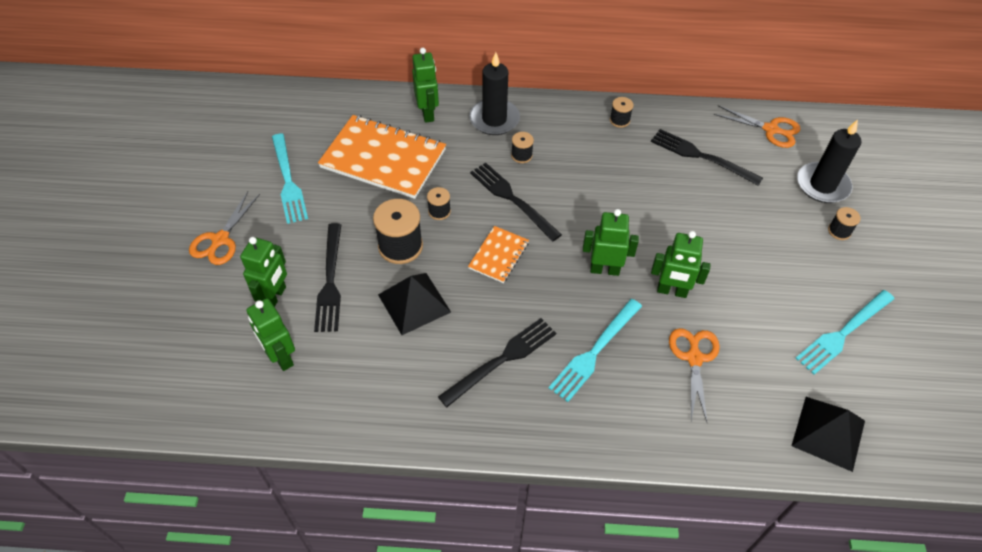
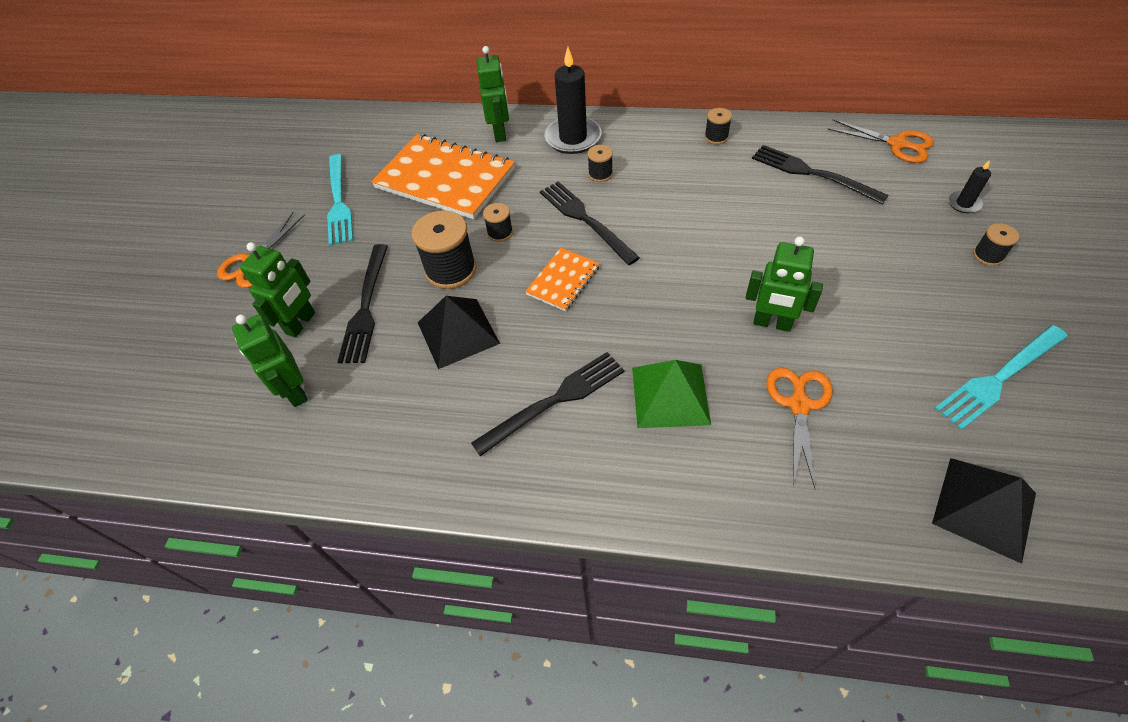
camera: 10 degrees right, 0 degrees up
(594, 353) = (670, 395): turquoise fork -> green pyramid
(604, 269) = (689, 297): green robot -> none
(822, 185) = (964, 203): black candle -> black candle, size x0.49

